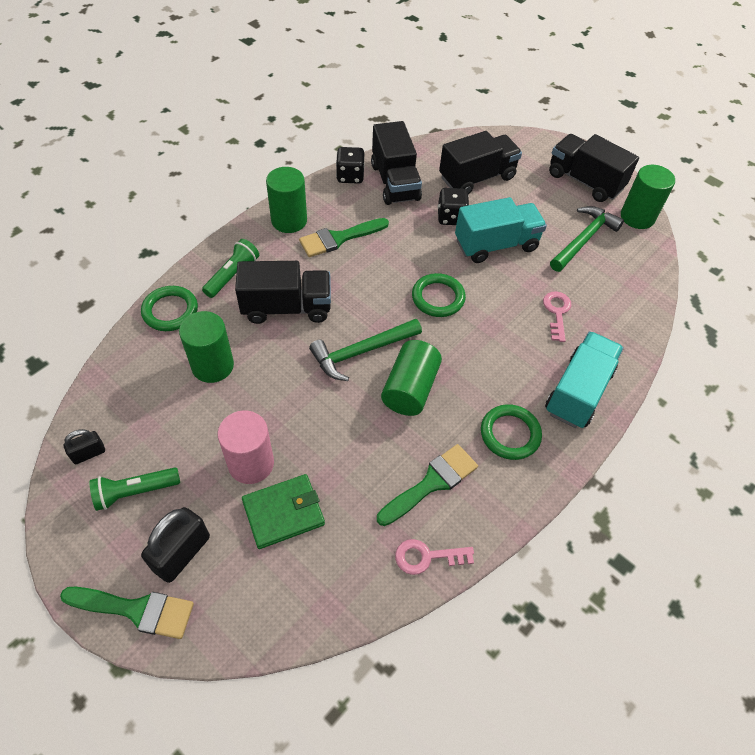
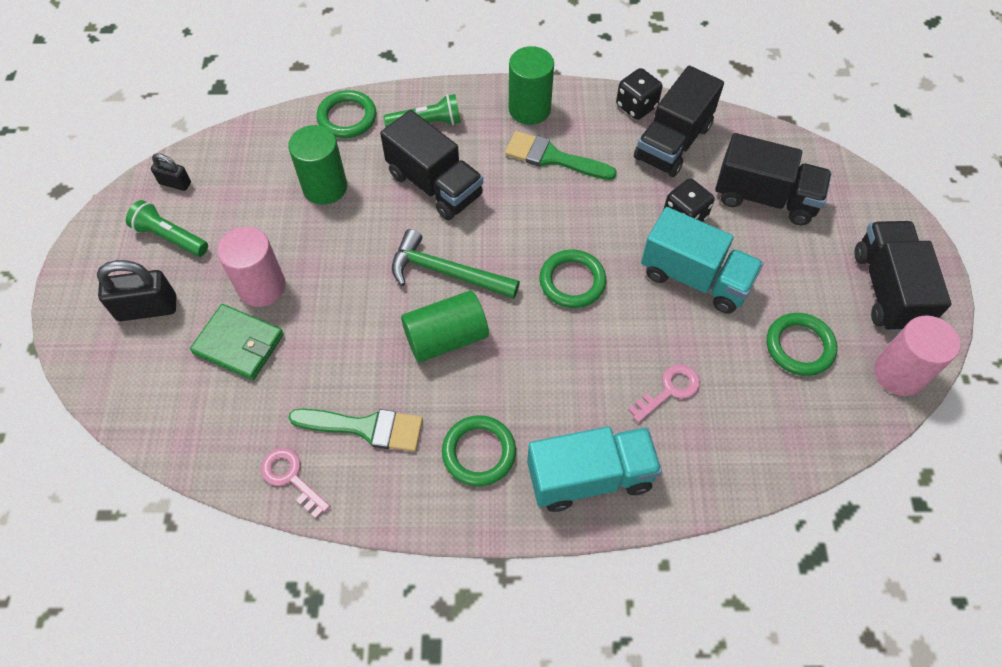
camera: 50 degrees right, 5 degrees up
(136, 610) = (81, 319): green brush -> none
(584, 239) = (799, 346): green hammer -> green ring
(637, 217) = (899, 373): green cylinder -> pink cylinder

